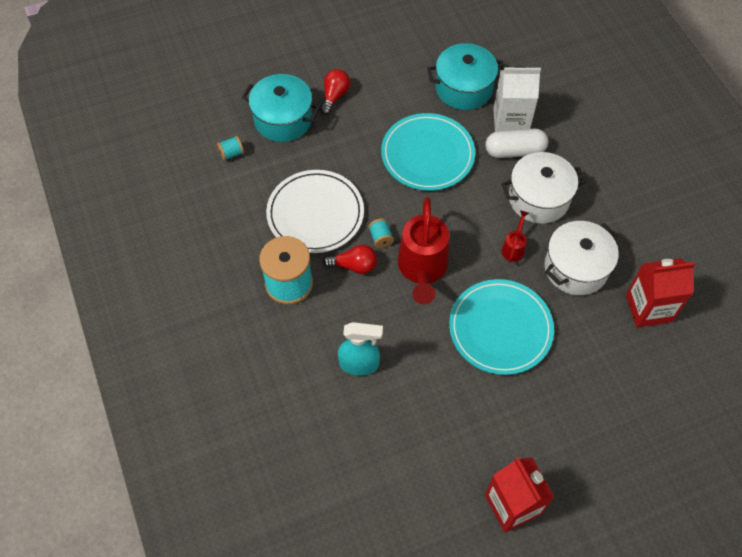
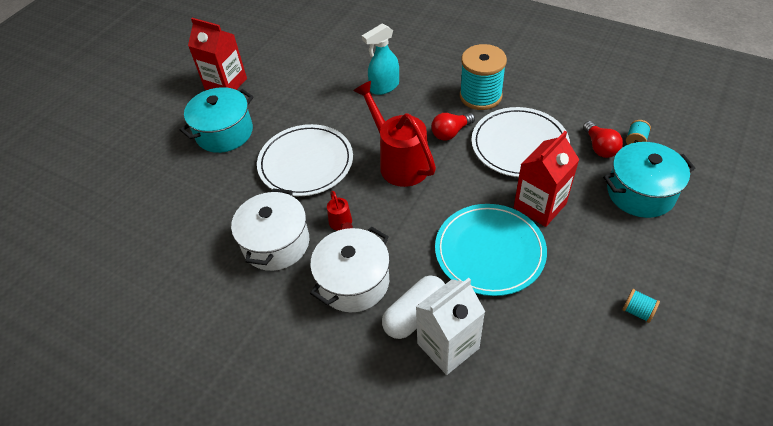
camera: 145 degrees right, 10 degrees down
(334, 96) = (631, 244): red light bulb -> red light bulb (600, 147)
(381, 238) = (452, 161): turquoise spool -> turquoise spool (637, 311)
(464, 88) = (531, 349): turquoise pot -> turquoise pot (224, 132)
(500, 328) = (306, 163): turquoise plate -> white plate
(648, 308) = (192, 252): red carton -> red carton (539, 206)

